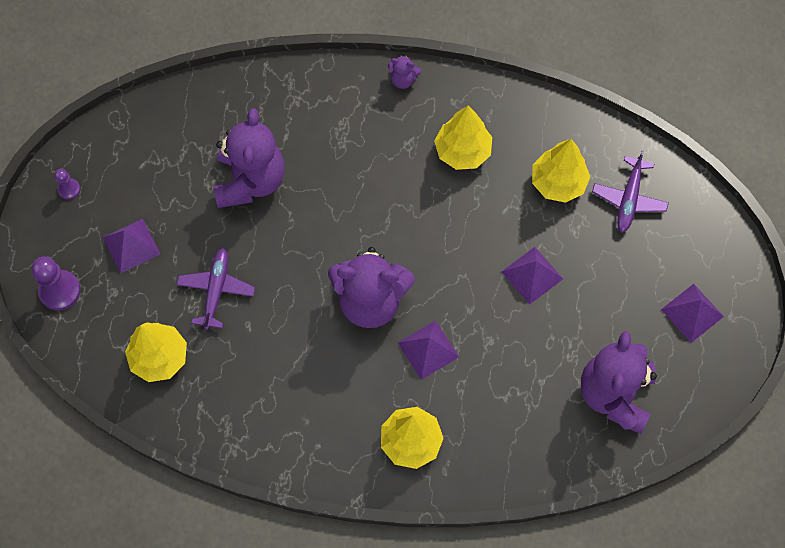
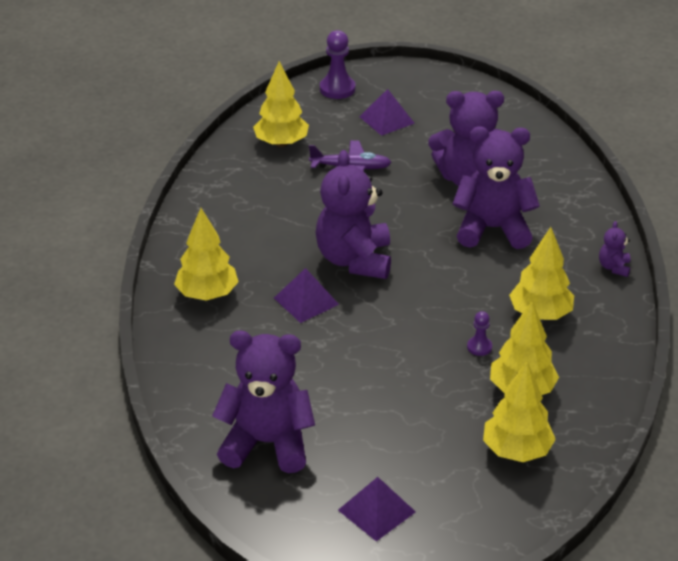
camera: 85 degrees right, 30 degrees down
(69, 189) = (434, 84): purple pawn -> purple pawn (479, 347)
(335, 171) = (492, 229): none -> purple teddy bear
(532, 275) = (402, 372): purple pyramid -> none
(629, 198) = (516, 451): purple plane -> yellow tree

